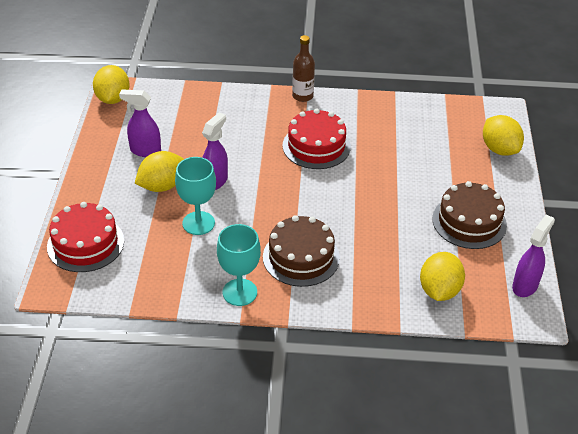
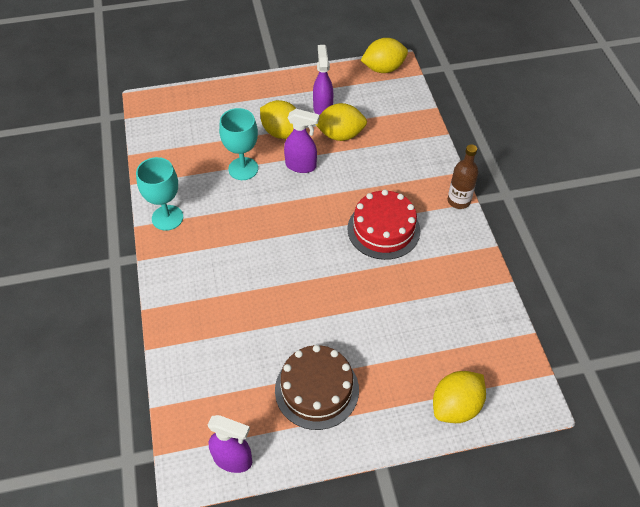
camera: 75 degrees right, 10 degrees up
(85, 243) = (198, 107): red cake -> none
(301, 257) = (221, 251): brown cake -> none
(439, 290) = (206, 375): yellow lemon -> yellow lemon (340, 135)

